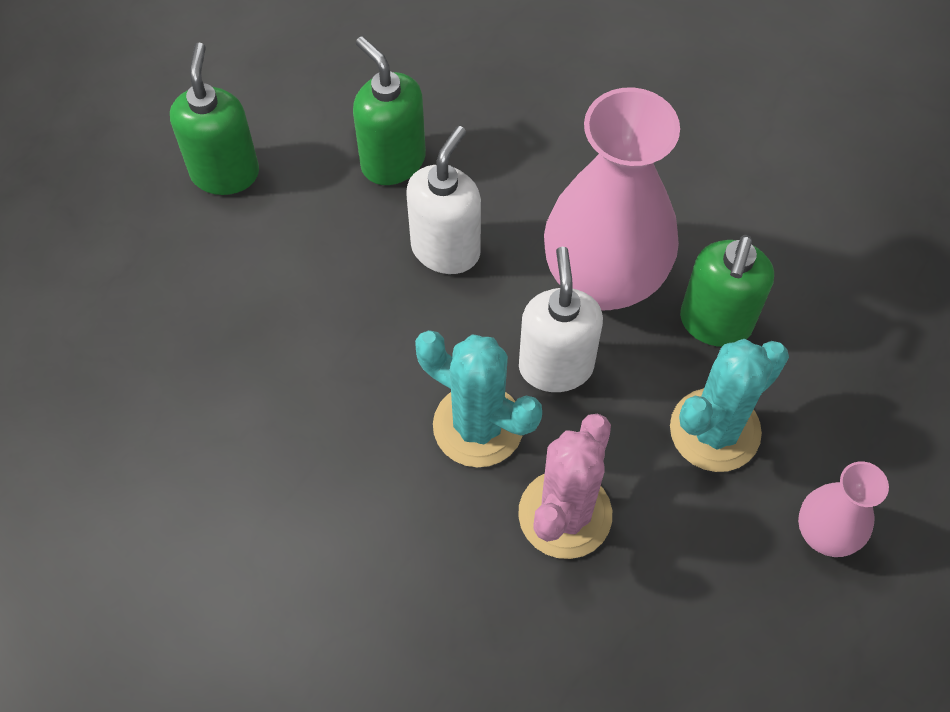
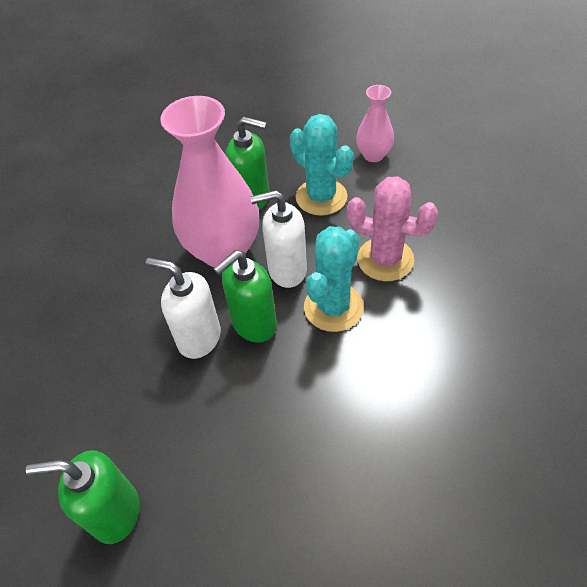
camera: 90 degrees left, 10 degrees down
(392, 161) = (118, 381): green soap dispenser -> green soap dispenser (254, 324)

